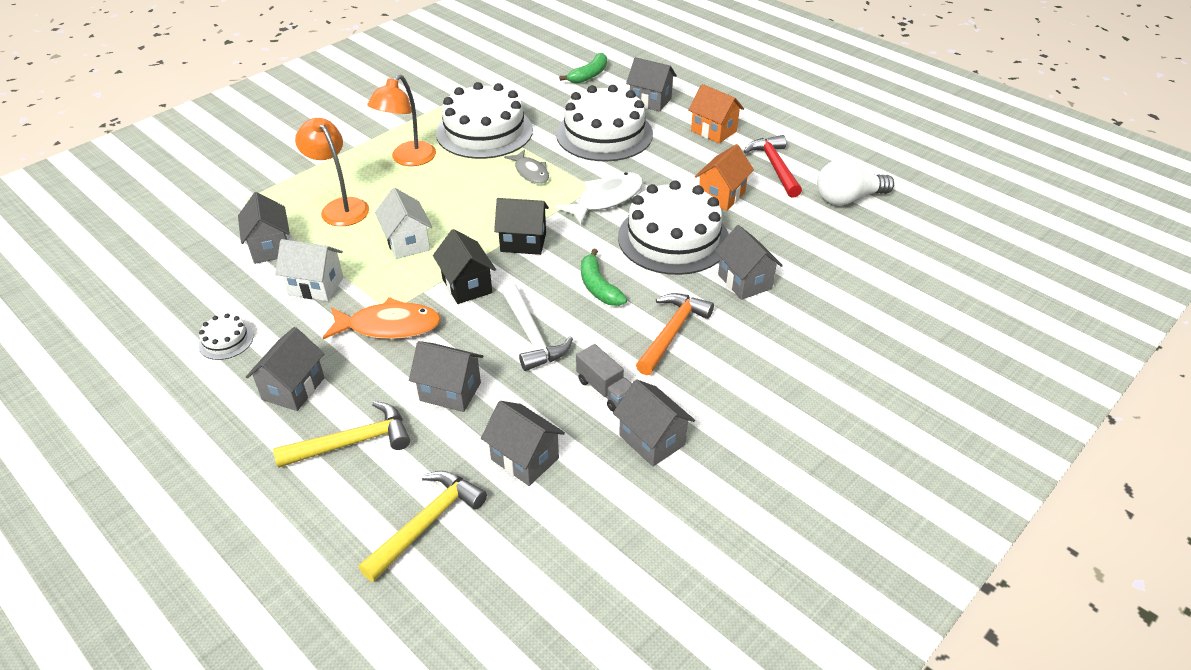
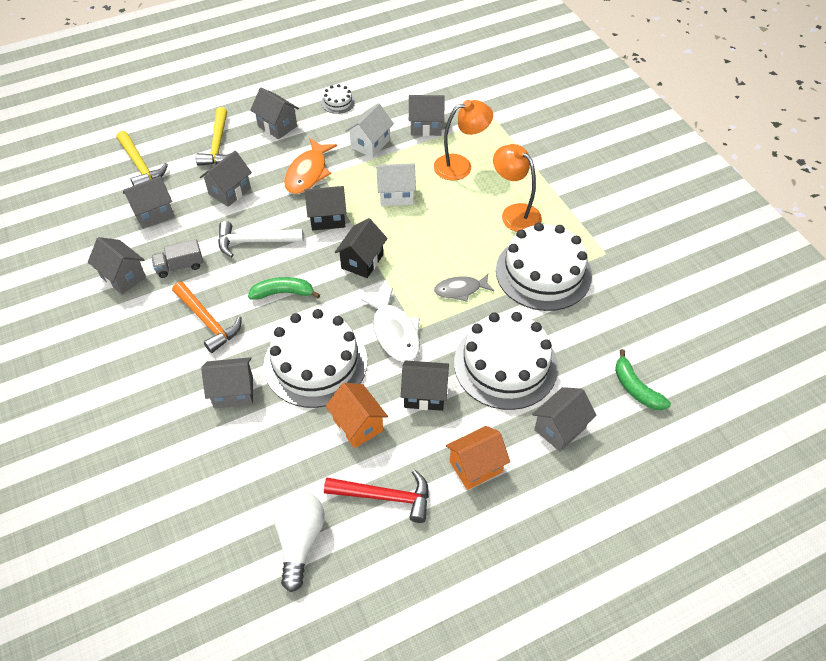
camera: 110 degrees right, 10 degrees up
(652, 440) = (123, 277): grey house -> grey house turned 60 degrees clockwise
(664, 168) = (424, 395): none -> black house

